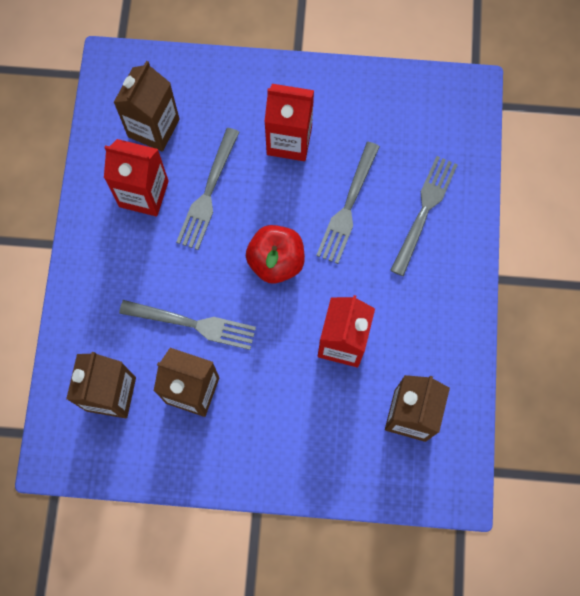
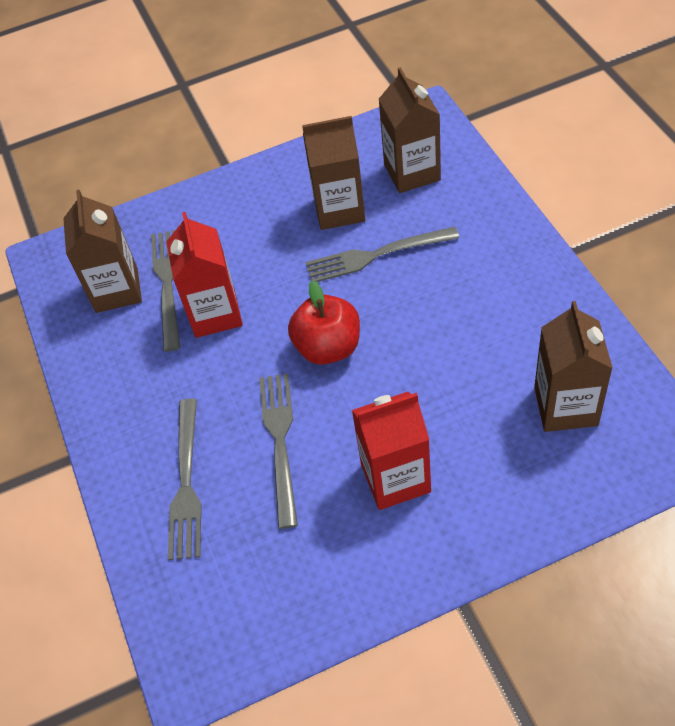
camera: 160 degrees right, 20 degrees down
(144, 194) = (518, 336): red carton -> none
(208, 194) = (448, 372): grey fork -> grey fork (167, 283)

